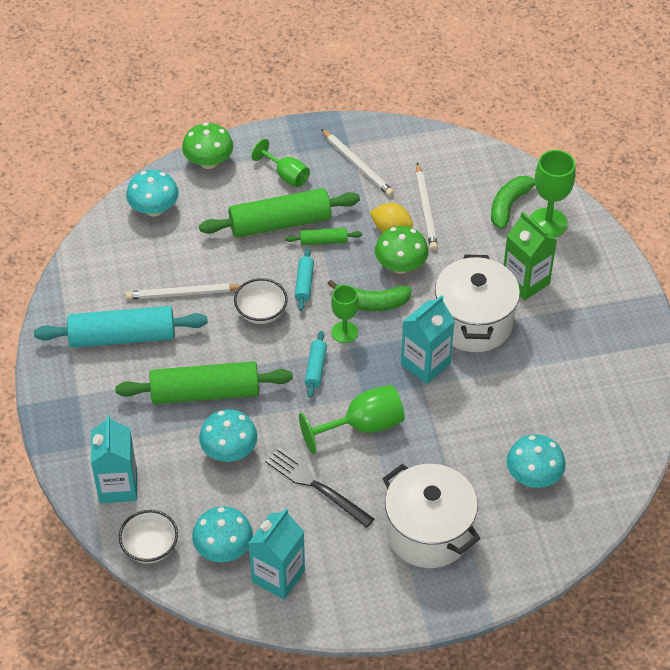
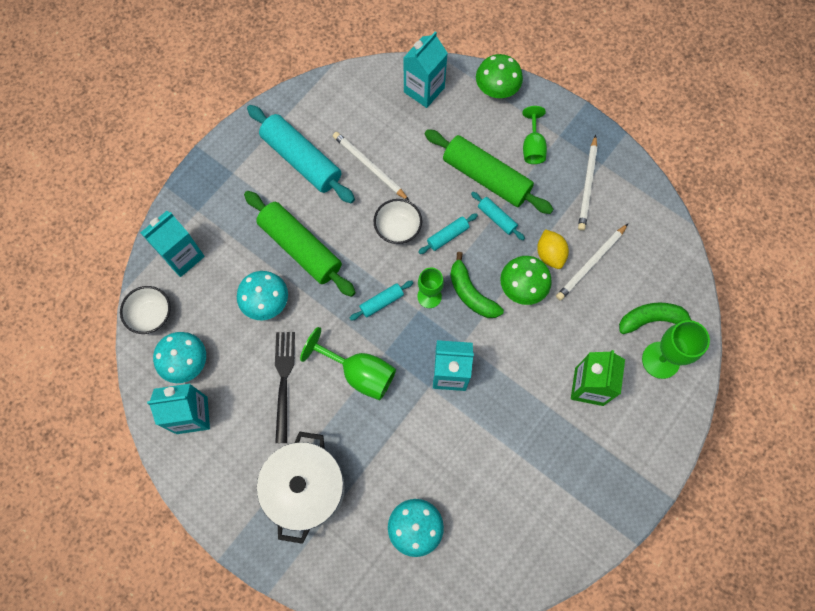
camera: 50 degrees right, 20 degrees up
(154, 209) = (424, 90): turquoise mushroom -> turquoise carton
(323, 241) = (497, 218): green rolling pin -> turquoise rolling pin
(474, 322) = (517, 378): white pot -> none

